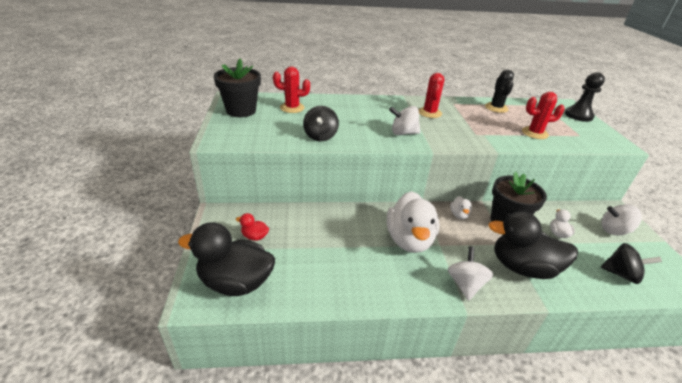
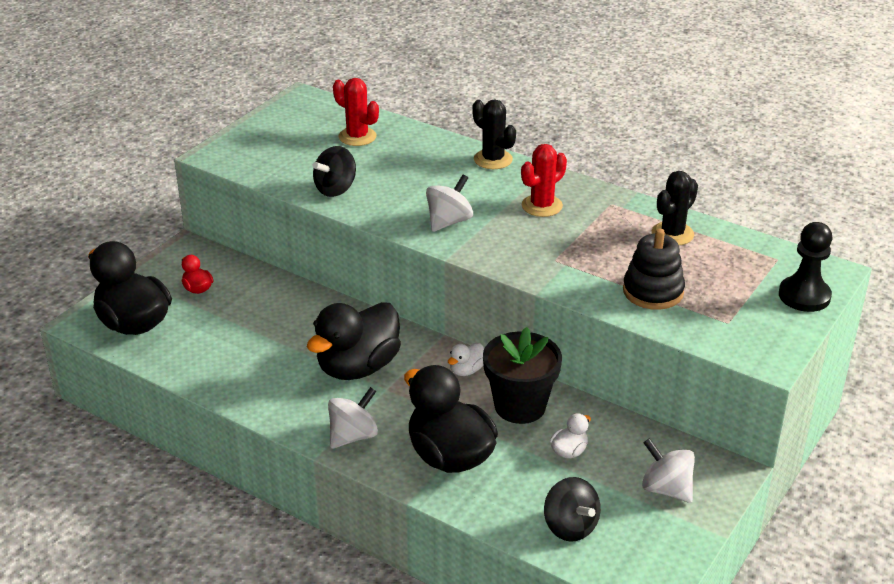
camera: 40 degrees right, 0 degrees up
(241, 111) = (289, 122): black flower pot -> none
(375, 100) = (493, 159): none -> black cactus
(403, 133) = (449, 221): white spinning top -> white spinning top turned 90 degrees clockwise
(409, 240) = (358, 367): white duck -> black duck
(534, 133) = (653, 291): red cactus -> black stacking toy

